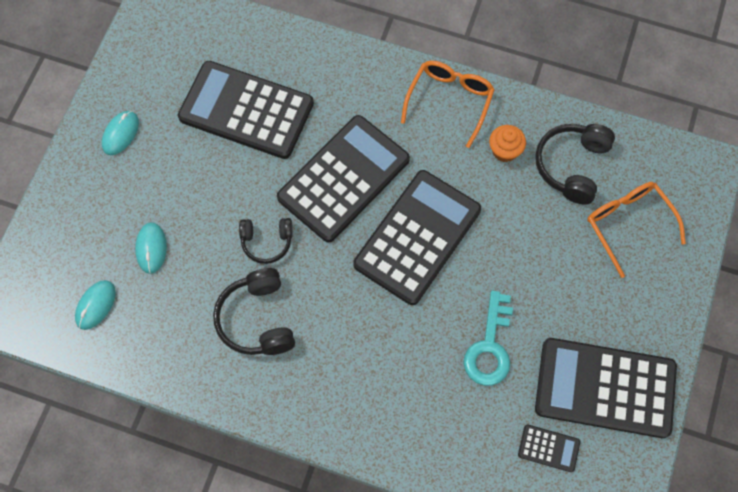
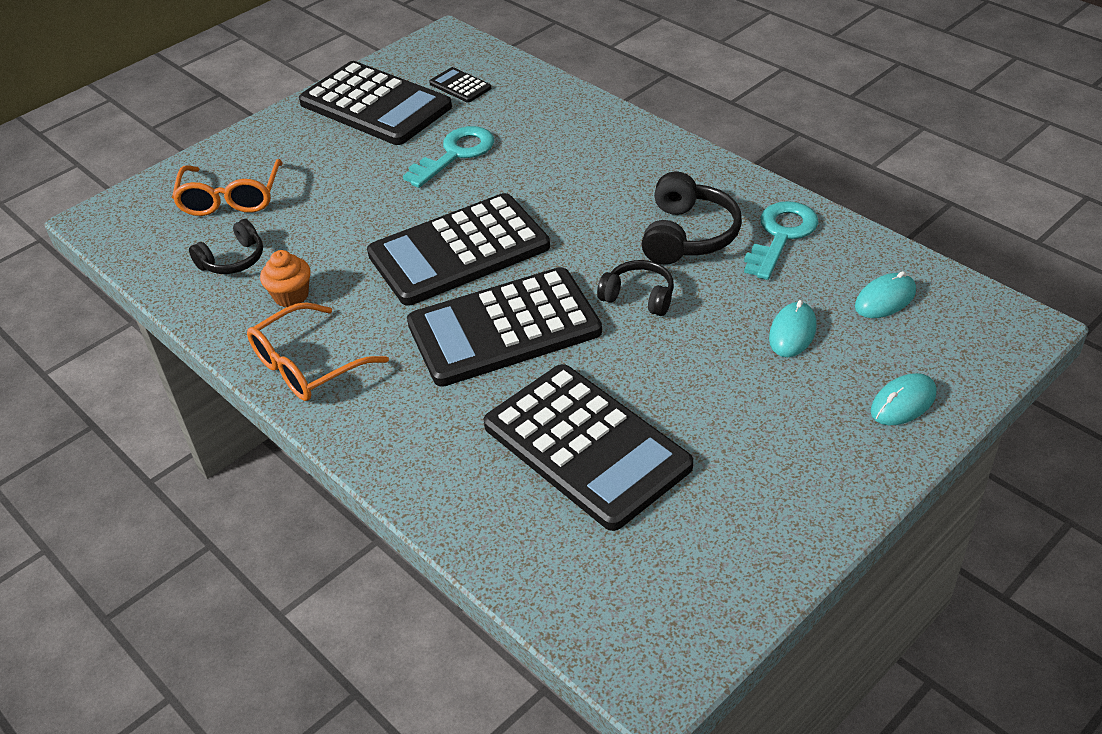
camera: 150 degrees left, 25 degrees down
(120, 134) = (791, 478): turquoise mouse -> turquoise mouse (903, 403)
(187, 346) = (781, 236): none -> turquoise key
(572, 166) = (233, 260): black headphones -> black headphones, size x0.65

